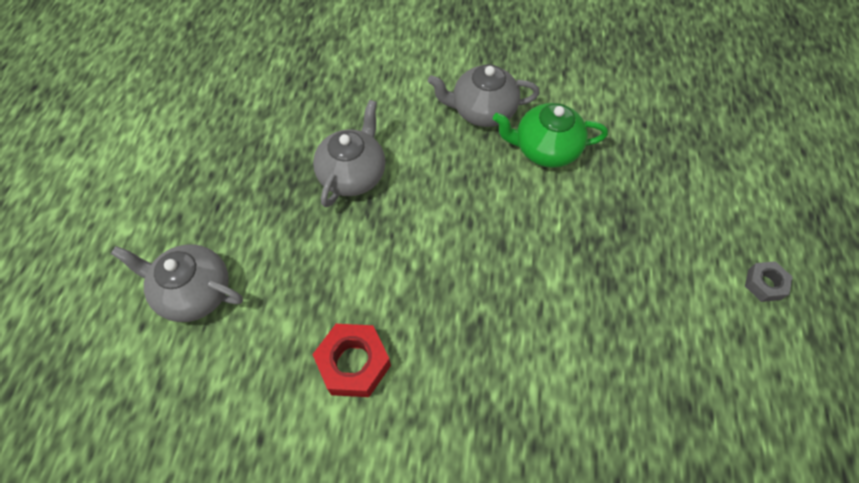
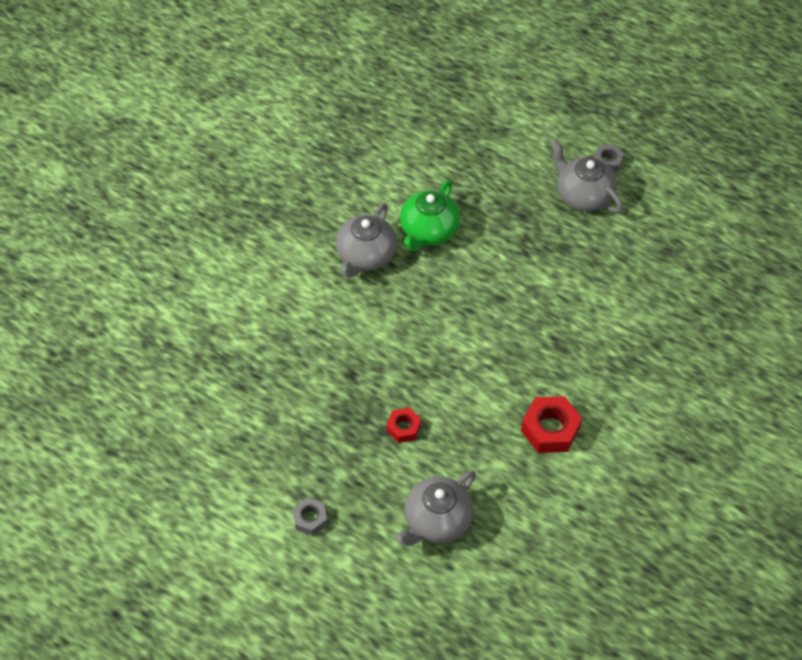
camera: 65 degrees left, 5 degrees down
(164, 183) = (310, 519): none -> grey nut
(296, 219) = (403, 428): none -> red nut
(353, 174) = (380, 372): grey teapot -> grey teapot (583, 195)

